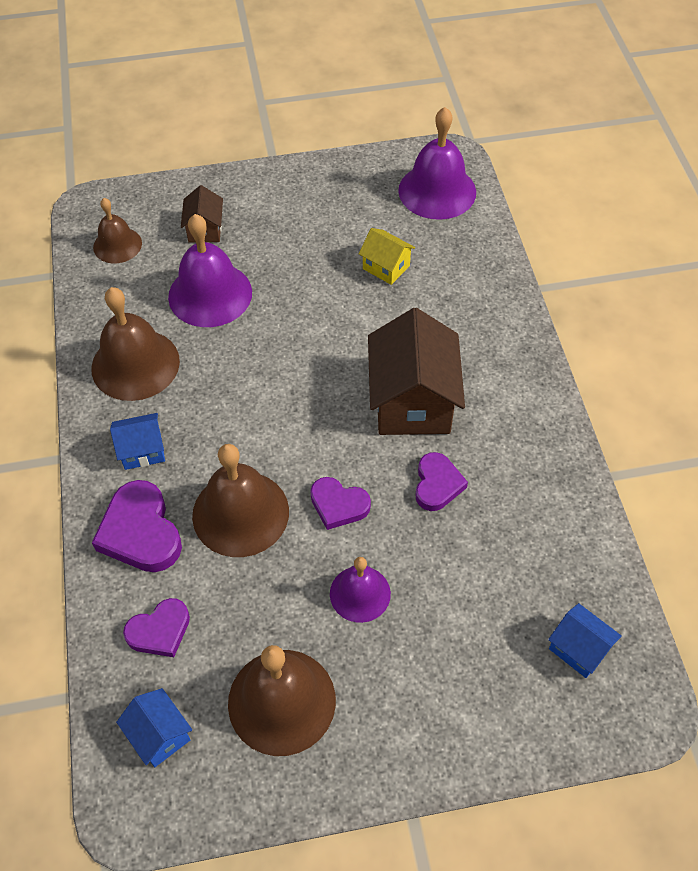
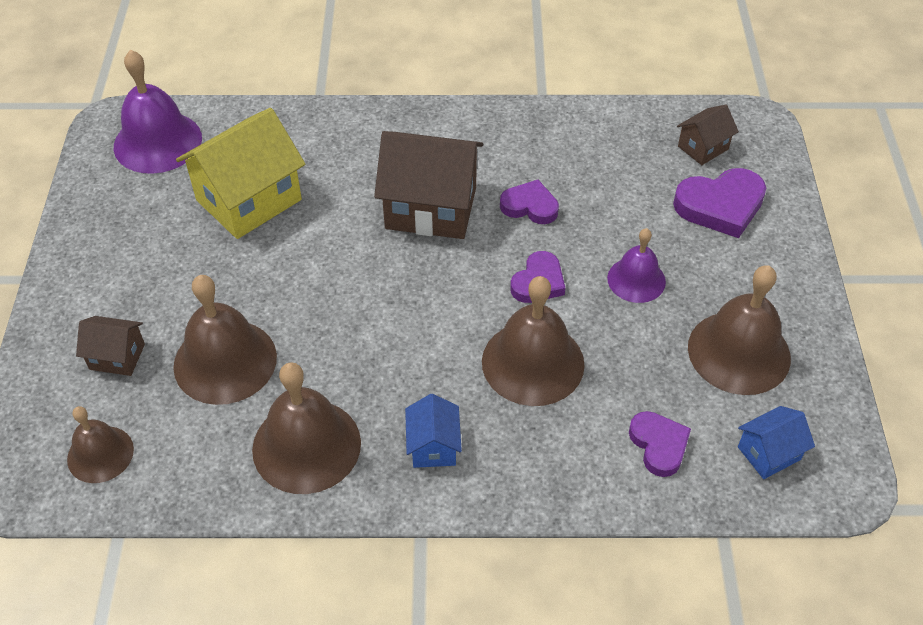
camera: 80 degrees left, 5 degrees down
(140, 532) = (540, 455): purple heart -> purple heart (720, 206)
(210, 294) = (225, 361): purple bell -> brown bell
(386, 267) = (249, 200): yellow house -> yellow house, size x2.00
(579, 649) = (703, 148): blue house -> brown house

